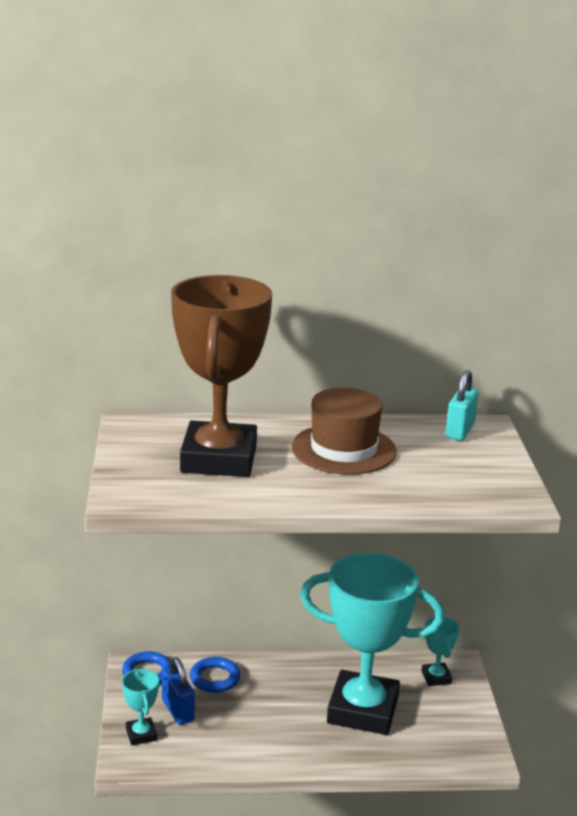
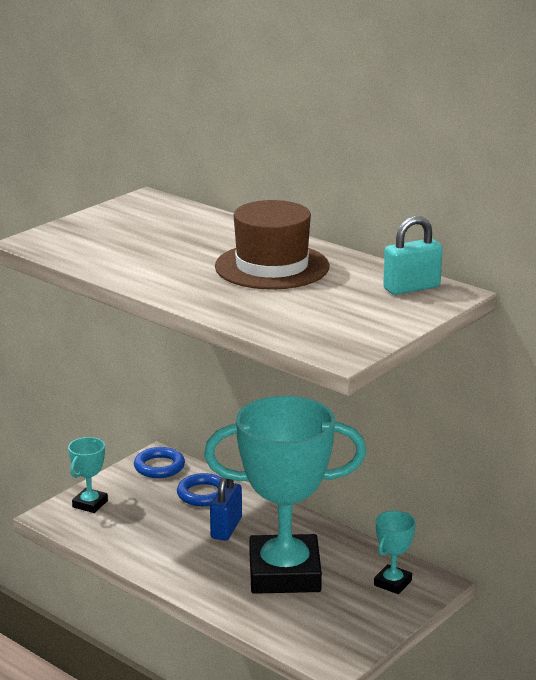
camera: 45 degrees right, 0 degrees up
(178, 711) = (140, 502): blue padlock -> blue padlock (226, 528)
(219, 459) = (158, 241): brown trophy -> none
(363, 710) = (284, 573): turquoise trophy -> turquoise trophy turned 60 degrees counterclockwise

